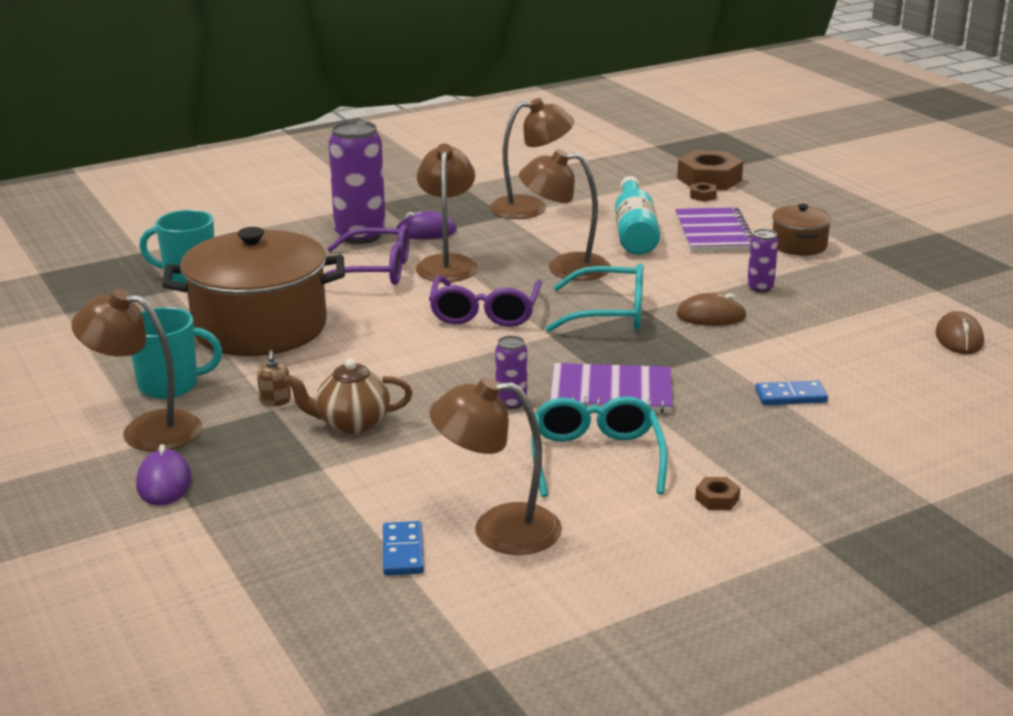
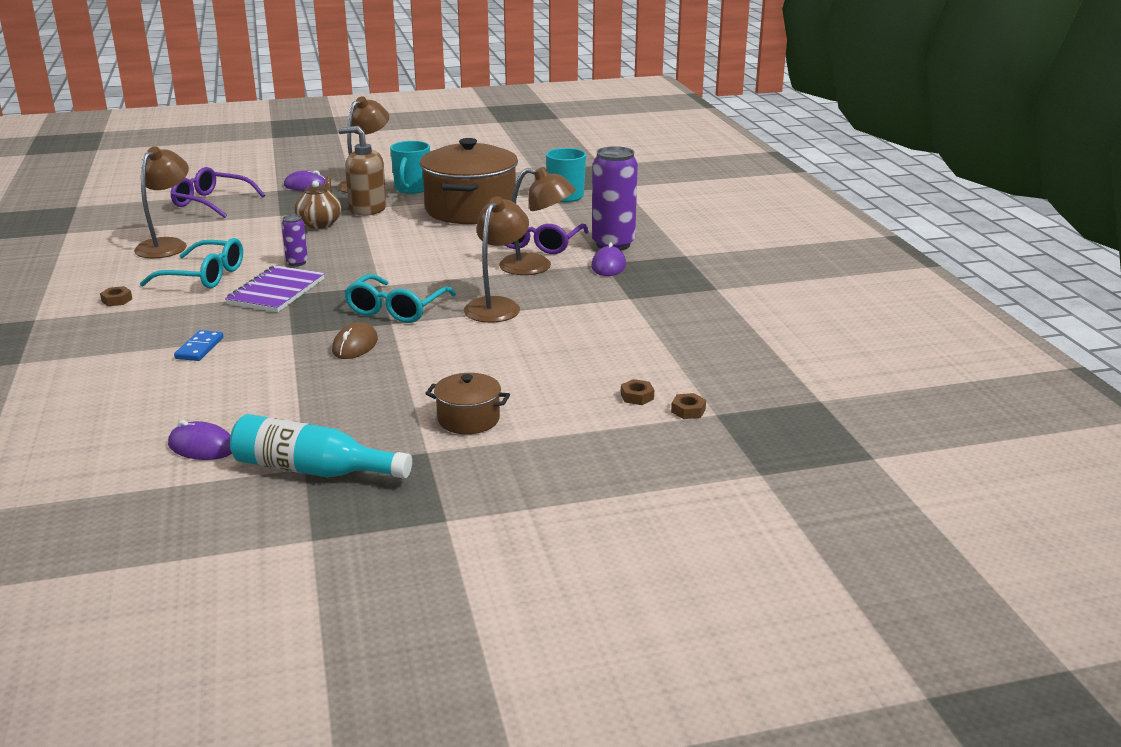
camera: 105 degrees right, 0 degrees up
(275, 401) = (367, 209): brown soap dispenser -> brown soap dispenser, size x2.35
(403, 552) = (178, 225): blue domino -> none
(485, 312) = (436, 269): purple glasses -> purple glasses (211, 202)
(530, 208) = (644, 310): brown lamp -> none
(634, 231) = (558, 345): turquoise bottle -> turquoise bottle (313, 470)
(709, 179) = (688, 410): brown nut -> brown nut, size x0.44
(713, 233) = (530, 382): purple notebook -> none
(760, 288) = (389, 377): purple can -> none
(959, 338) = (202, 446): brown mouse -> purple mouse

